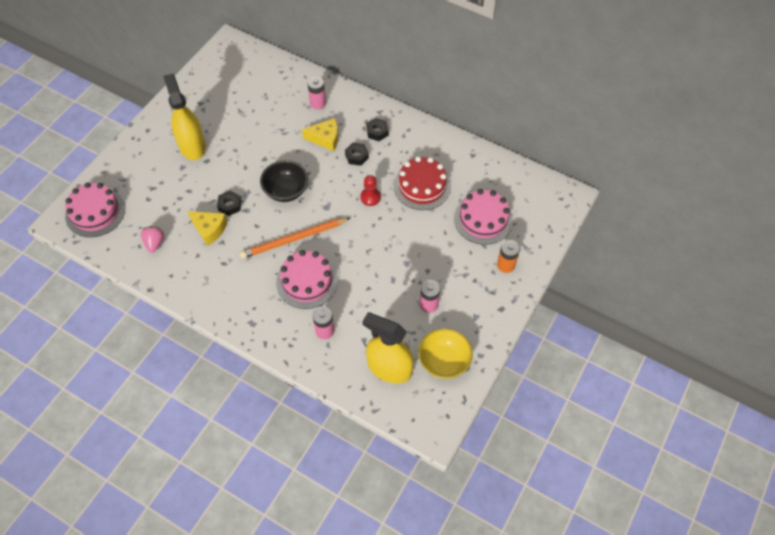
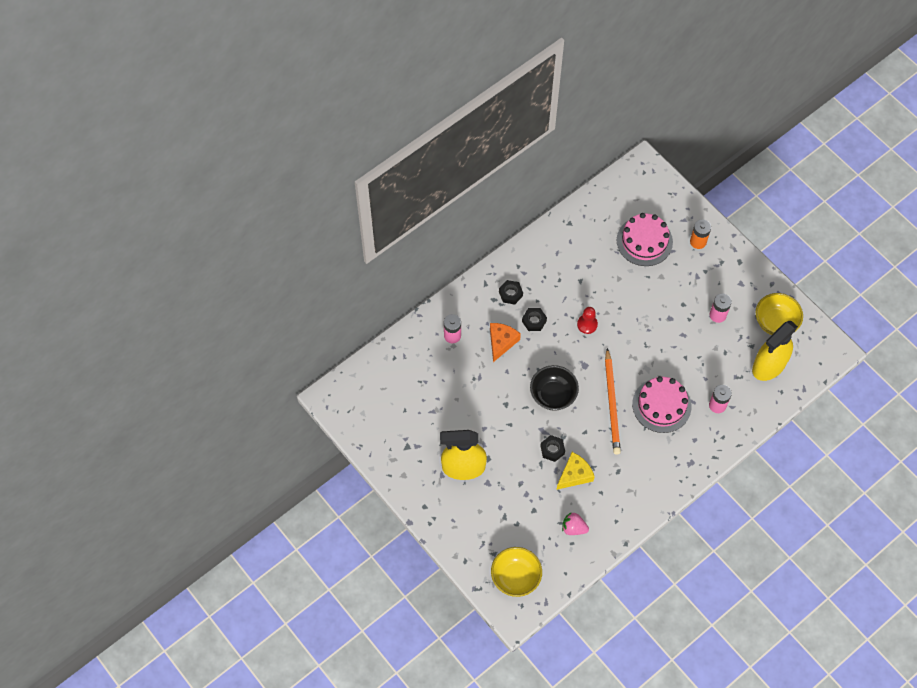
camera: 70 degrees left, 5 degrees up
(95, 212) = (515, 577): pink cake -> yellow bowl
(325, 139) = (501, 342): yellow cheese -> orange cheese
(422, 186) = (590, 277): red cake -> none

